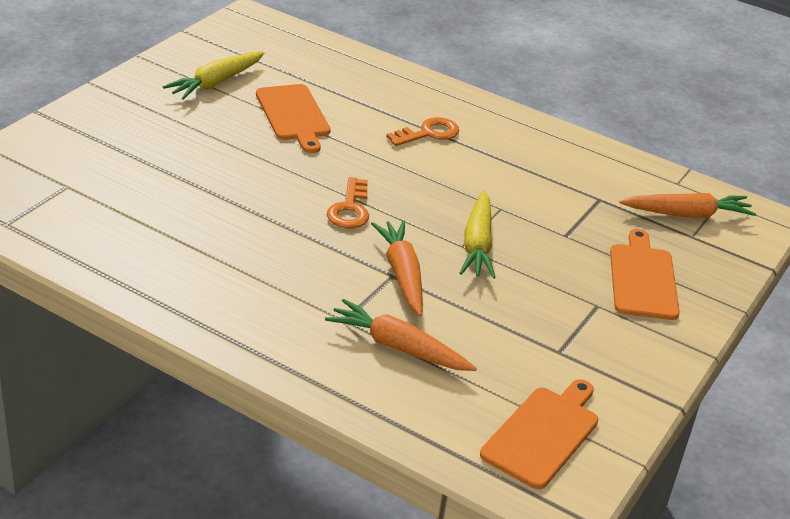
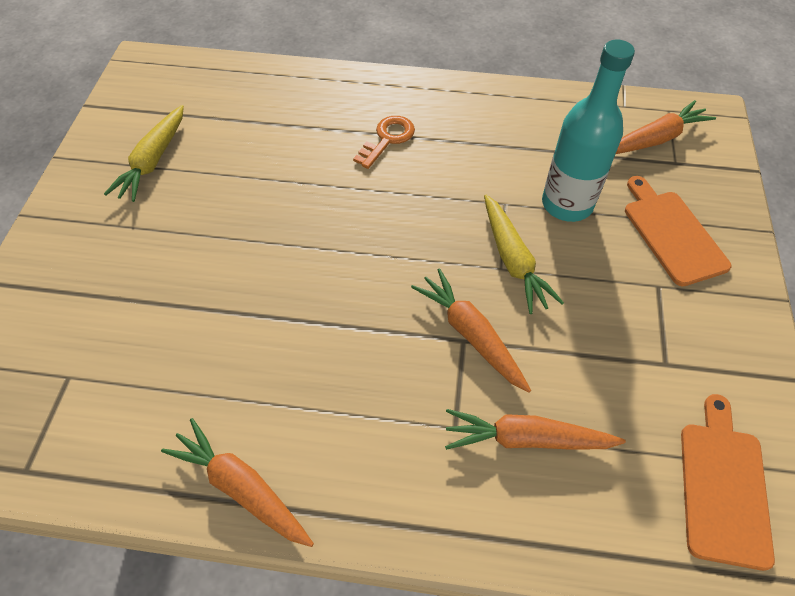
camera: 20 degrees left, 20 degrees up
(154, 289) = (242, 488): none -> orange carrot
(293, 115) = (252, 171): orange cutting board -> none
(350, 209) = (373, 270): orange key -> none
(559, 227) = (567, 204): none -> turquoise bottle

